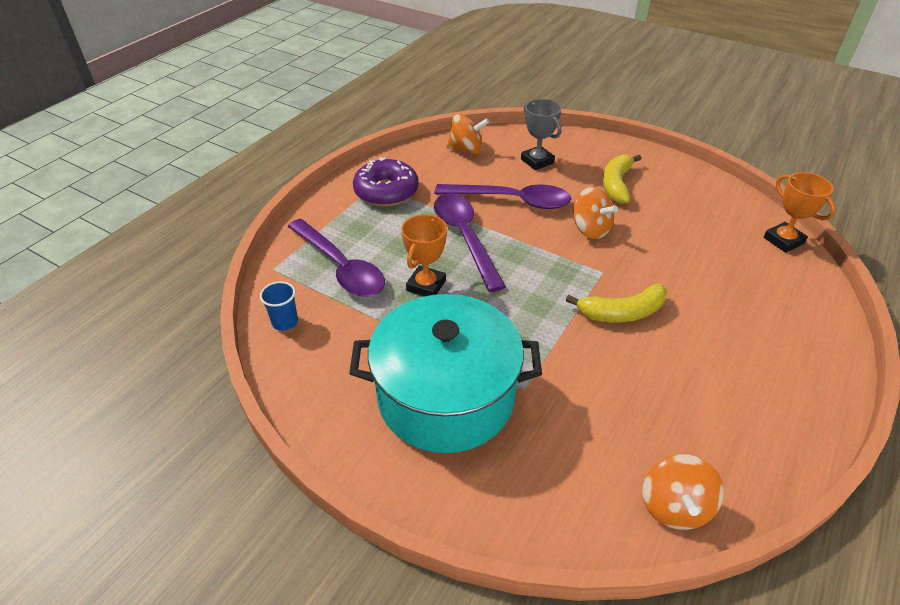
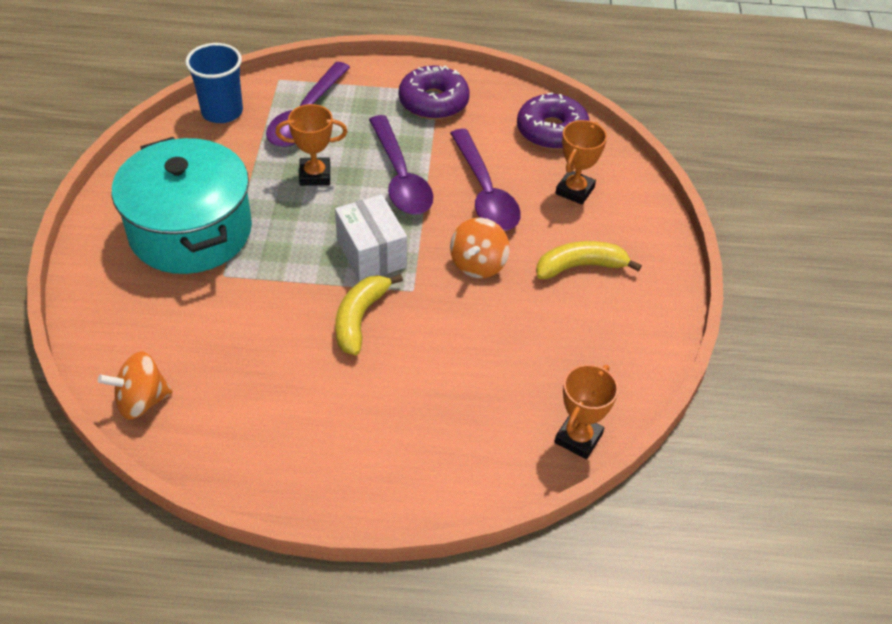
camera: 60 degrees right, 5 degrees up
(285, 322) = (222, 112): blue cup -> blue cup, size x1.77
(465, 237) = (400, 177): purple spoon -> purple spoon turned 120 degrees clockwise
(466, 149) = (551, 131): orange spinning top -> purple donut
(537, 161) = (575, 190): grey trophy -> orange trophy
(547, 282) = (371, 253): none -> white box
(622, 312) = (360, 318): yellow banana -> yellow banana turned 60 degrees clockwise

